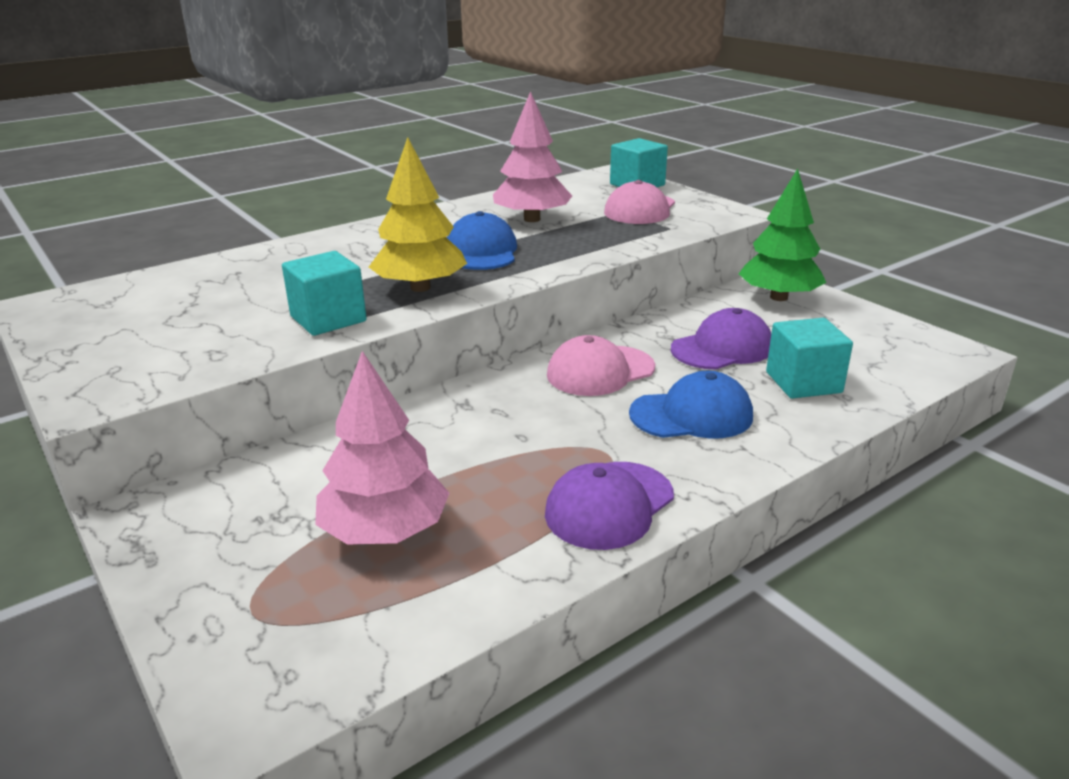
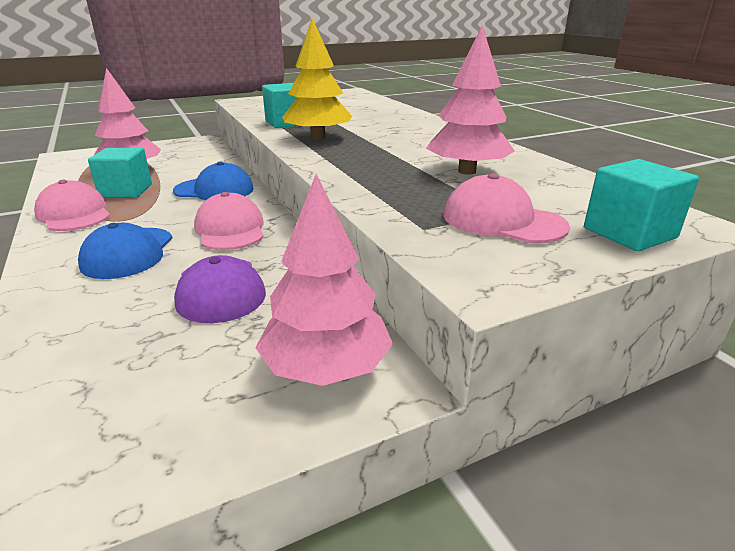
camera: 100 degrees right, 0 degrees up
(481, 251) = (381, 153): blue cap -> blue cap (214, 190)
(609, 505) = (74, 214): purple cap -> pink cap
(779, 297) = (326, 368): green tree -> pink tree
(803, 382) = (108, 320): turquoise cube -> turquoise cube (126, 191)

